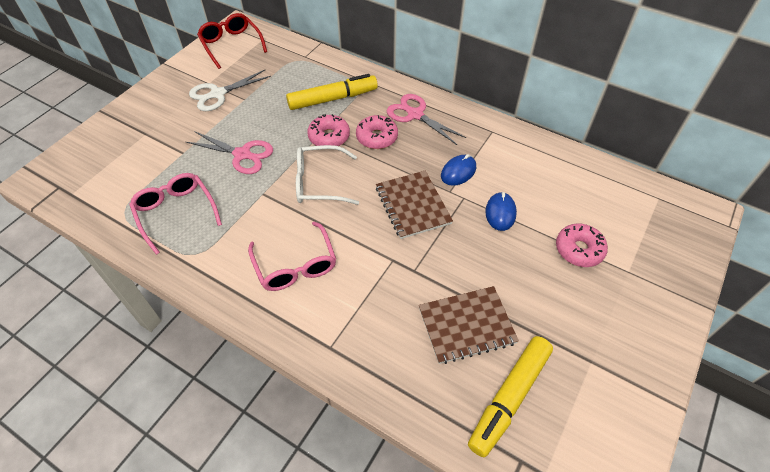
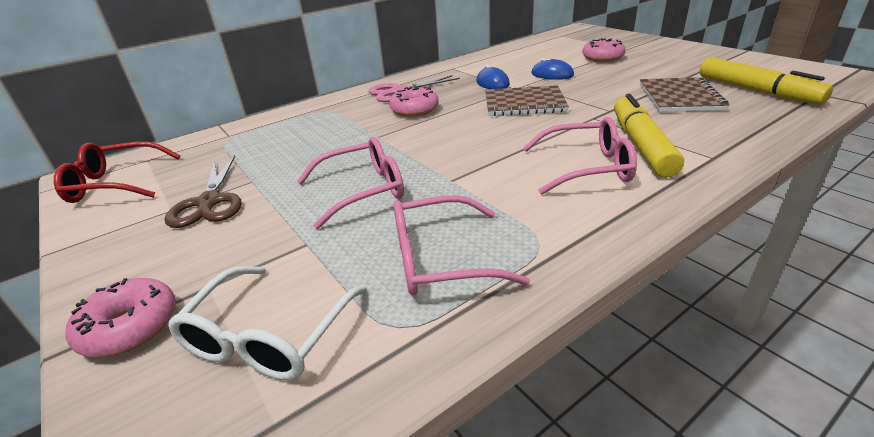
camera: 65 degrees left, 20 degrees down
(218, 94) = (209, 202): white scissors -> brown scissors
(242, 154) = (363, 190): pink scissors -> pink glasses
(319, 182) = (458, 144): white glasses -> white glasses (269, 336)
(329, 137) = (388, 132): pink donut -> pink donut (130, 327)
(333, 99) = (327, 126): yellow marker -> yellow marker (641, 145)

